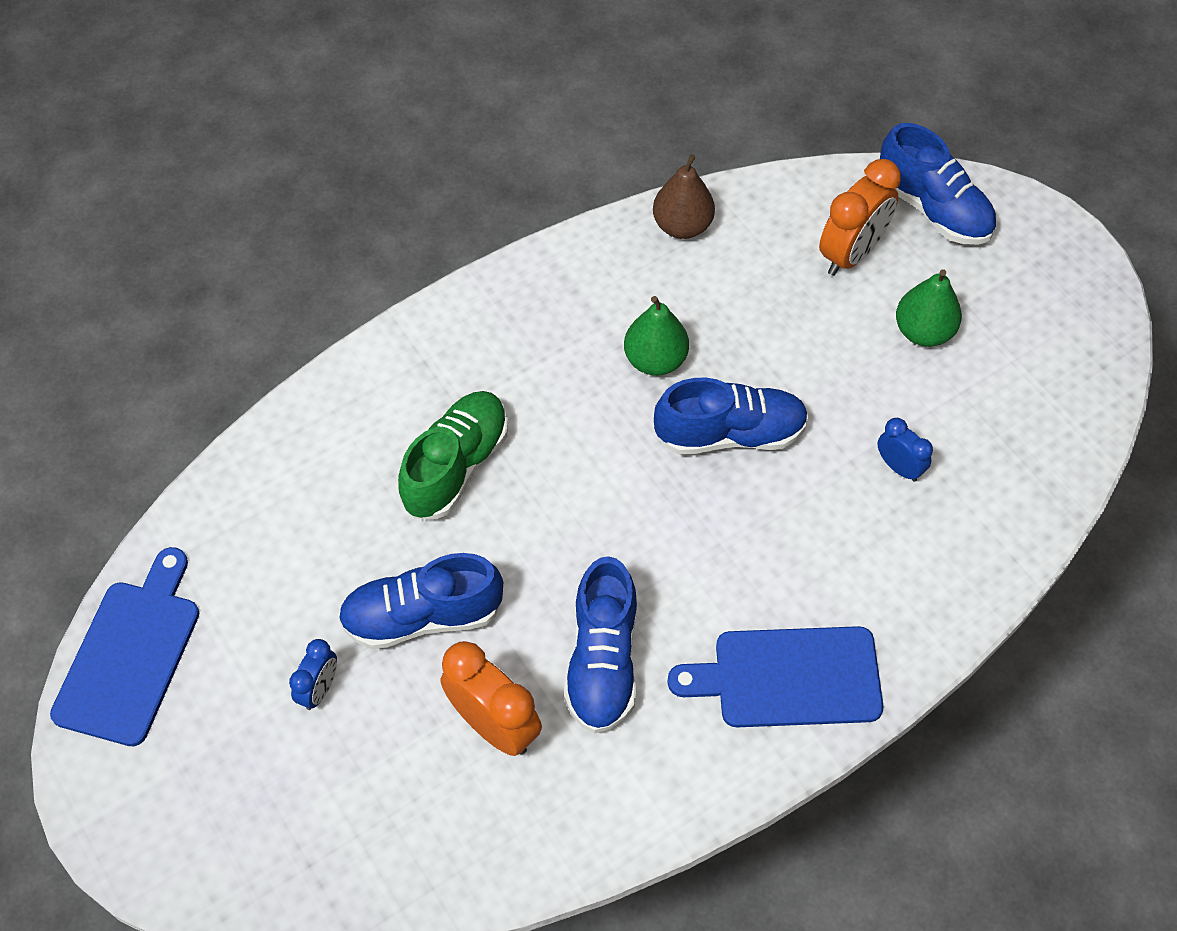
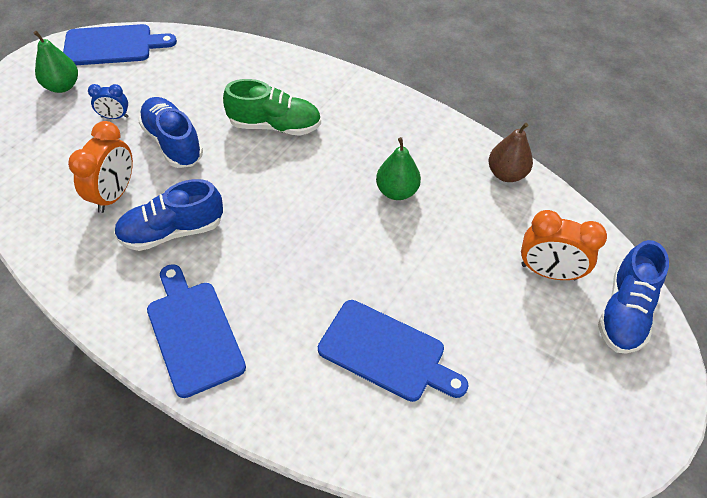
camera: 65 degrees right, 5 degrees down
(730, 433) = (363, 246): blue shoe -> none
(898, 467) = (387, 352): blue clock -> blue cutting board
(923, 331) = (511, 336): green pear -> green pear (62, 86)

